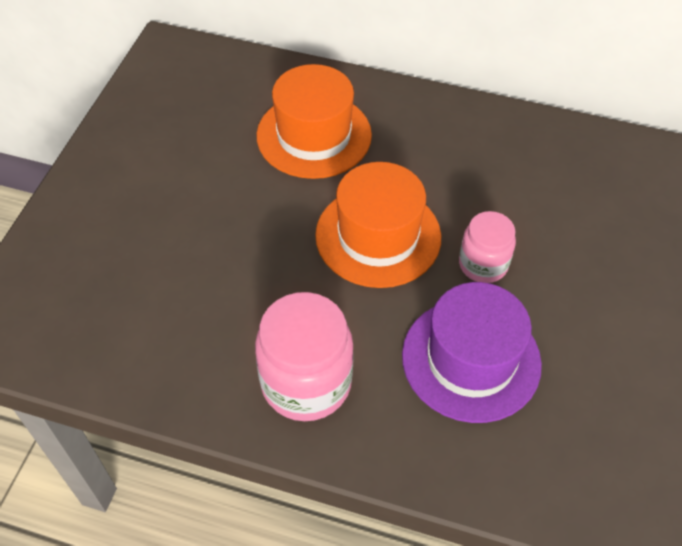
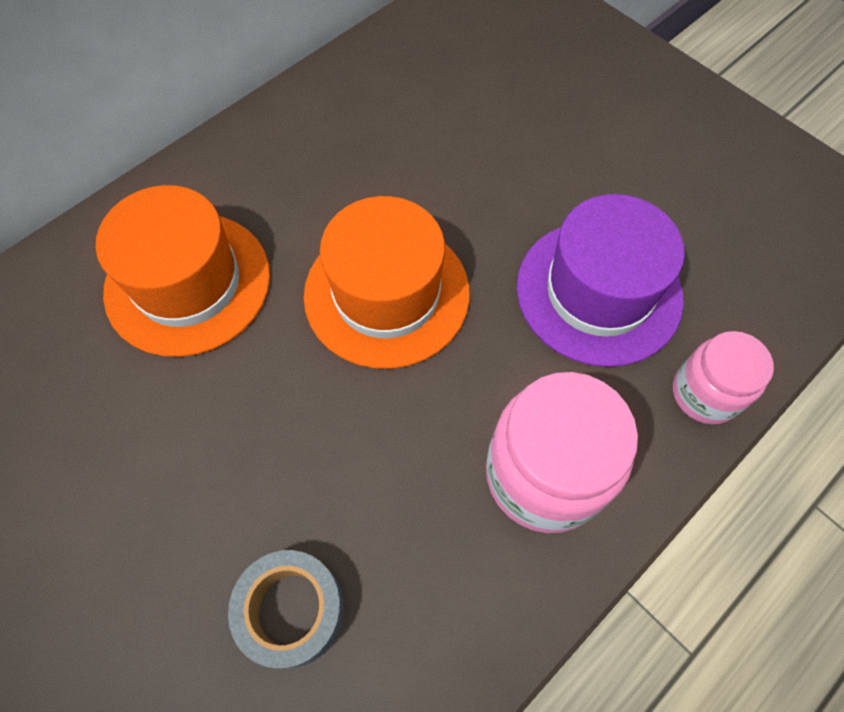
camera: 60 degrees left, 10 degrees up
(146, 288) = (292, 610): none -> grey tape
(483, 264) = (488, 216): pink jar -> pink jar (705, 393)

